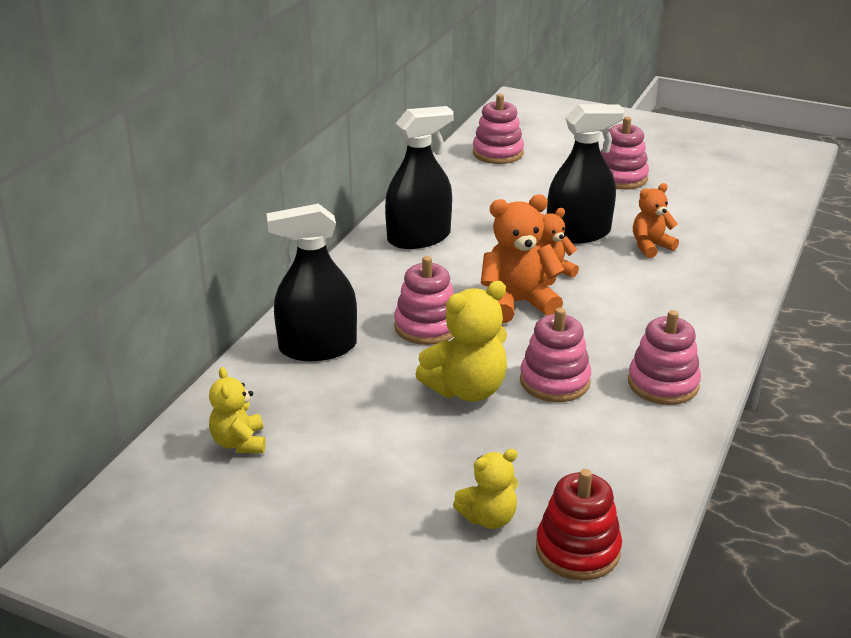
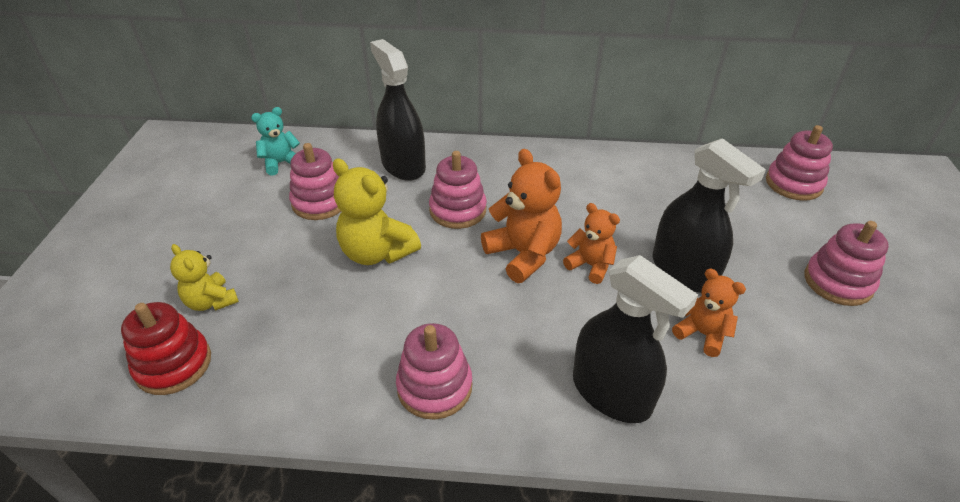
camera: 70 degrees right, 10 degrees up
(239, 443) = (281, 163): yellow teddy bear -> turquoise teddy bear
(419, 238) = (593, 174): black spray bottle -> black spray bottle (611, 393)
(554, 381) = (408, 304): pink stacking toy -> pink stacking toy (320, 202)

